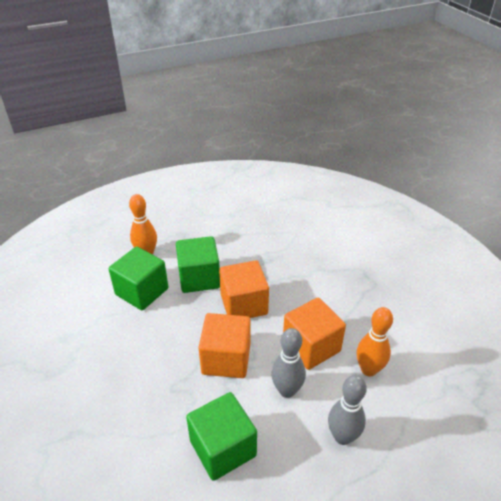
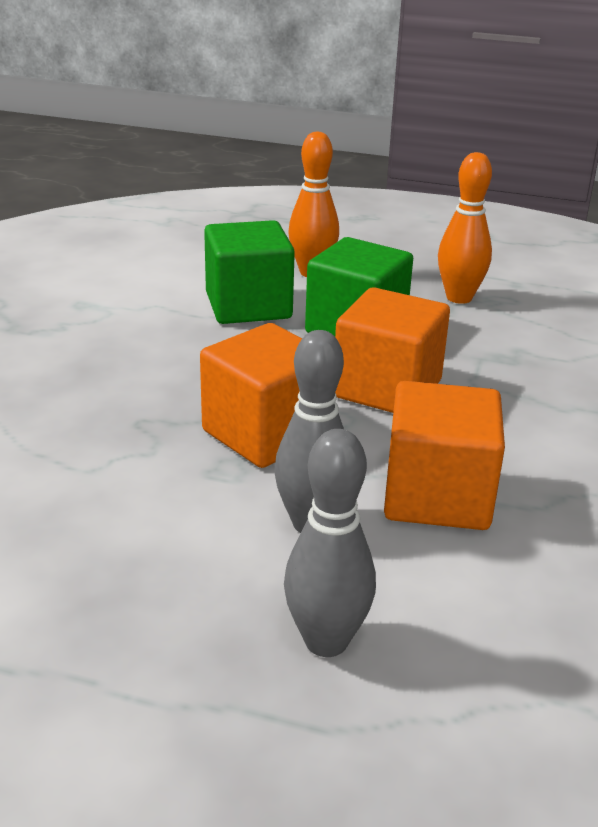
camera: 40 degrees right, 10 degrees down
(223, 448) = (110, 526): green cube -> none
(368, 369) = (513, 587): orange bowling pin -> orange bowling pin (459, 298)

